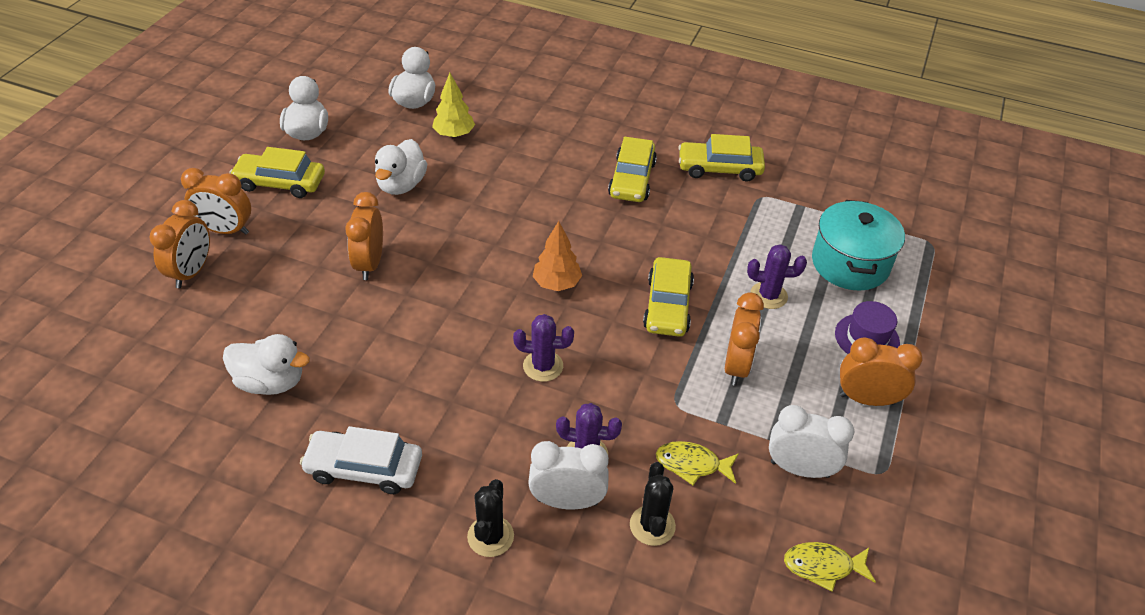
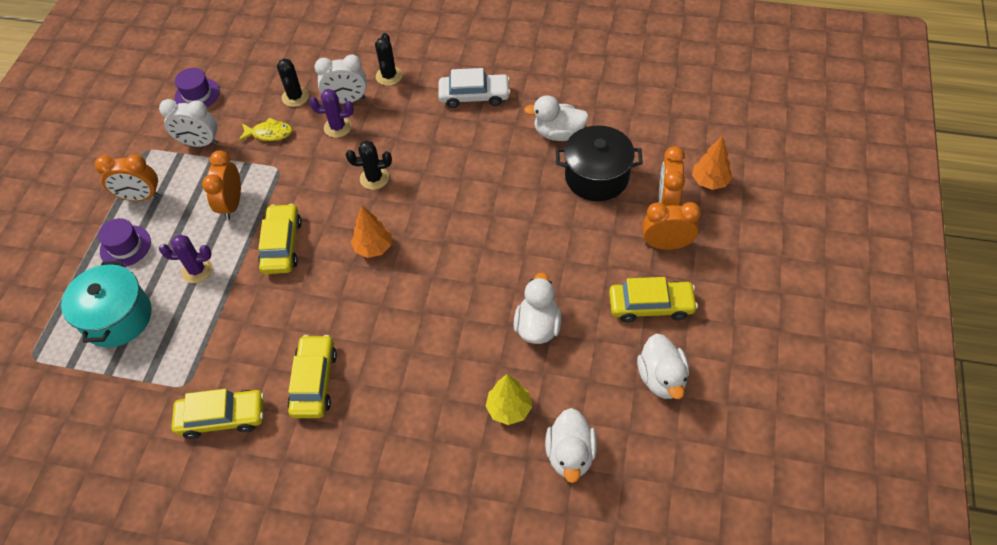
camera: 175 degrees right, 10 degrees up
(124, 285) = (709, 181): none -> orange tree
(255, 315) = (596, 177): none -> black pot
(370, 264) = (531, 236): orange clock -> none
(543, 366) = (374, 178): purple cactus -> black cactus
(823, 566) = (197, 94): yellow fish -> purple hat

